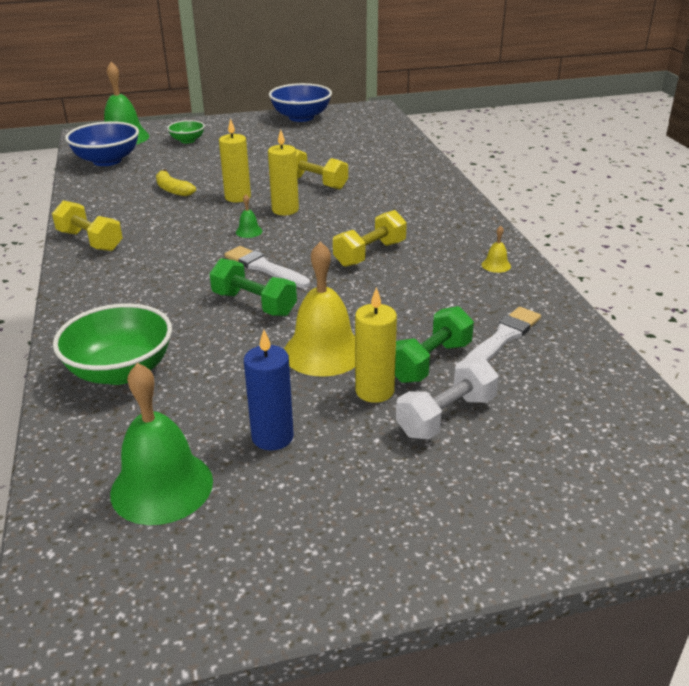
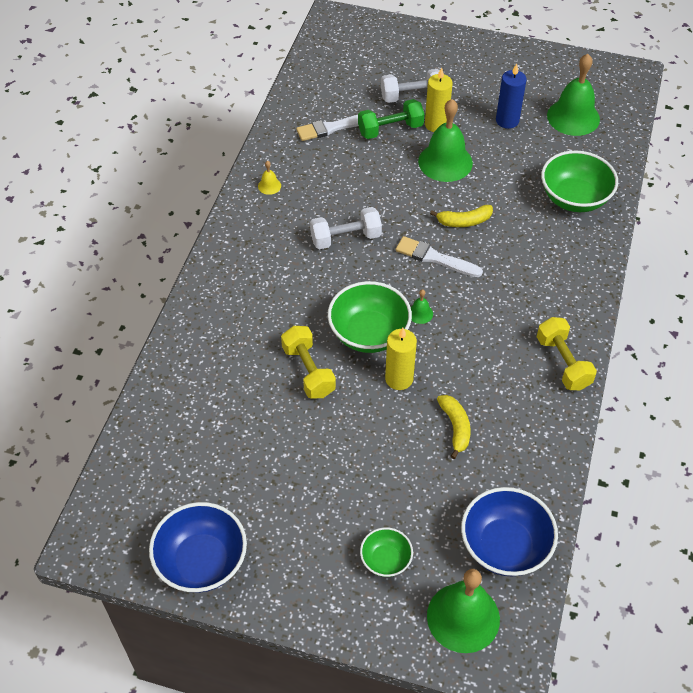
camera: 150 degrees left, 20 degrees up
(254, 304) = (464, 221): green dumbbell -> yellow banana
(264, 268) = (435, 258): white brush -> white brush turned 135 degrees clockwise
(285, 210) = (369, 333): yellow candle -> green bowl
(323, 352) = (445, 162): yellow bell -> green bell
(370, 254) = (345, 238): yellow dumbbell -> white dumbbell

